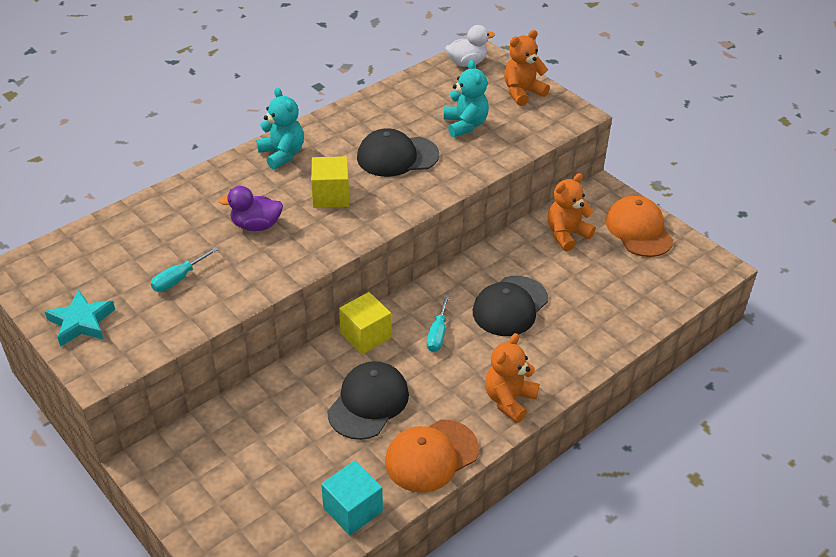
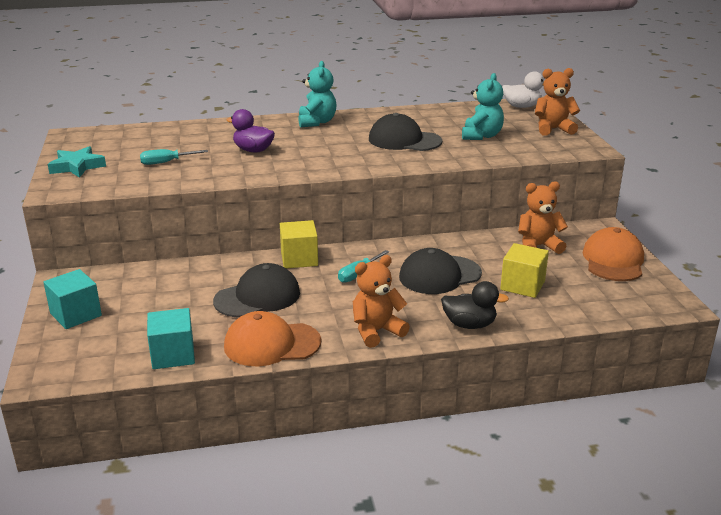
camera: 30 degrees right, 15 degrees down
(207, 503) = (76, 314): none -> turquoise cube
(331, 195) = (327, 148): yellow cube -> yellow cube (522, 285)
(579, 358) = (469, 324): none -> black duck

